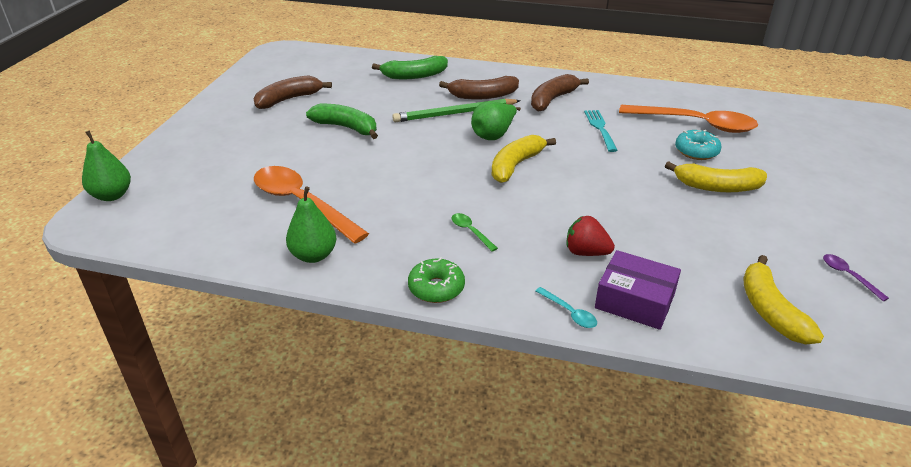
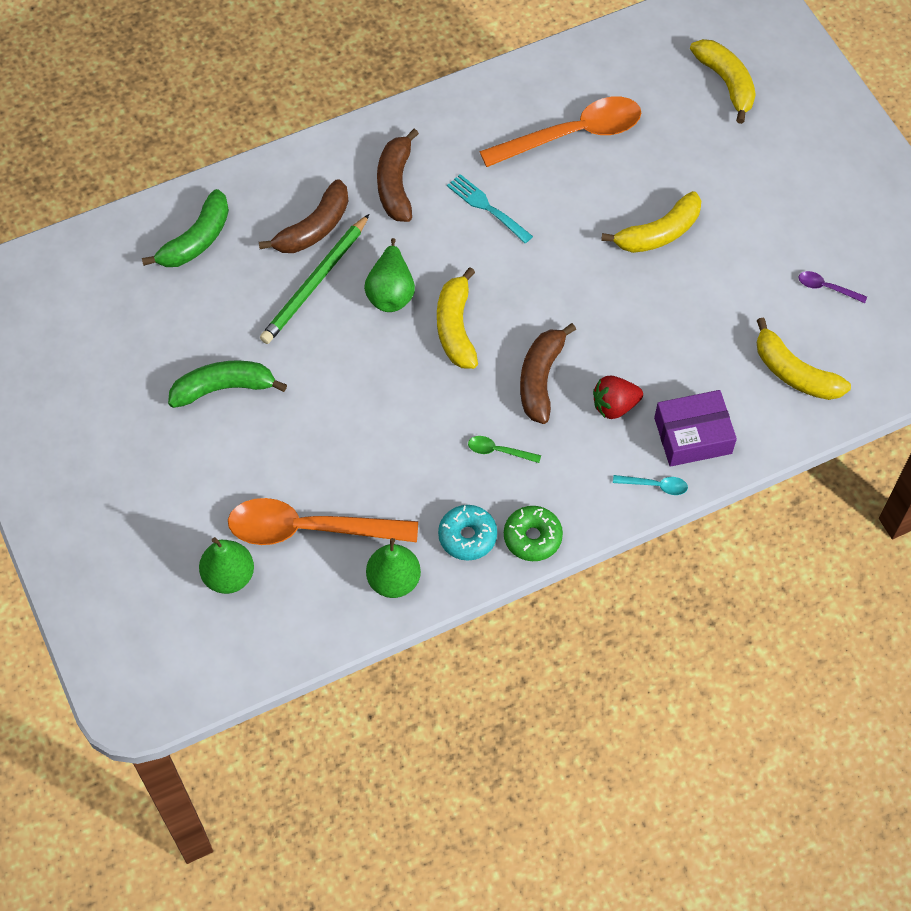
camera: 40 degrees left, 25 degrees up
(112, 195) = (105, 659): green pear -> green pear (229, 576)
(289, 99) = (99, 385): brown banana -> brown banana (540, 379)
(696, 151) = (604, 185): turquoise donut -> turquoise donut (467, 536)
(842, 145) = (726, 83): none -> yellow banana

